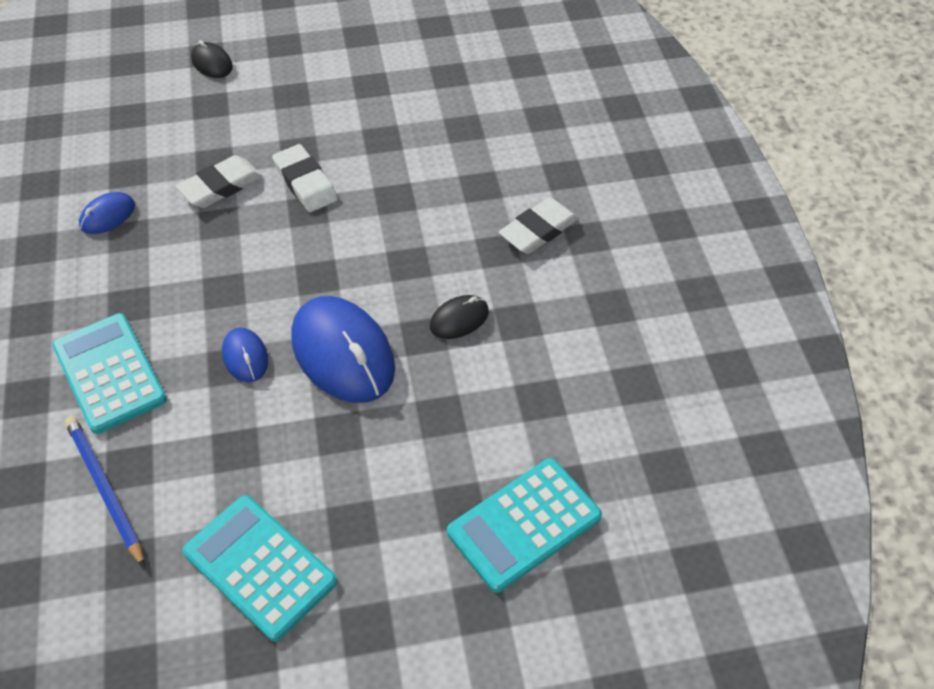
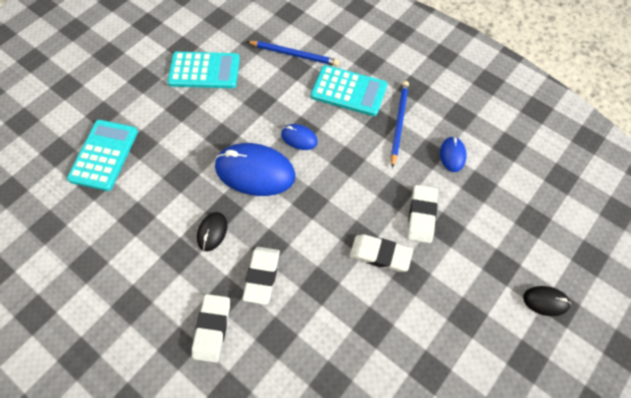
camera: 140 degrees right, 10 degrees up
(111, 289) = (398, 123): none -> blue pencil
(444, 241) = (262, 276): none -> white eraser

